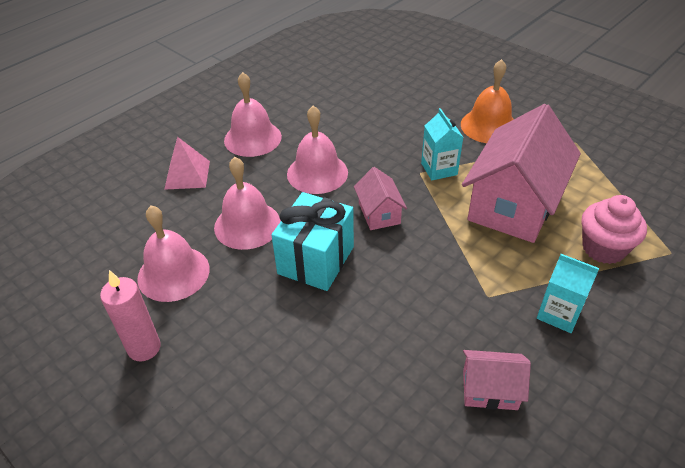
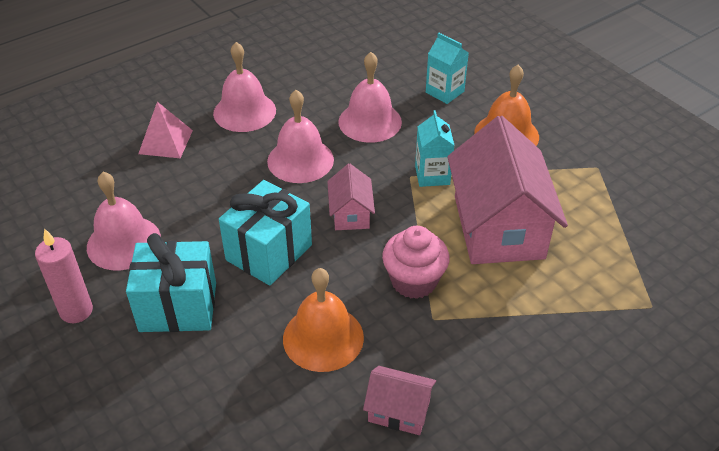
camera: 10 degrees right, 0 degrees up
(245, 326) = (178, 307): none -> turquoise gift
(247, 225) = (211, 204): pink bell -> pink bell (370, 121)
(394, 332) = (323, 338): none -> orange bell
(513, 204) = (498, 227): pink house -> pink house turned 45 degrees counterclockwise
(559, 313) = (500, 349): turquoise carton -> turquoise carton (444, 92)
(603, 248) = (578, 290): pink cupcake -> pink cupcake (414, 281)

